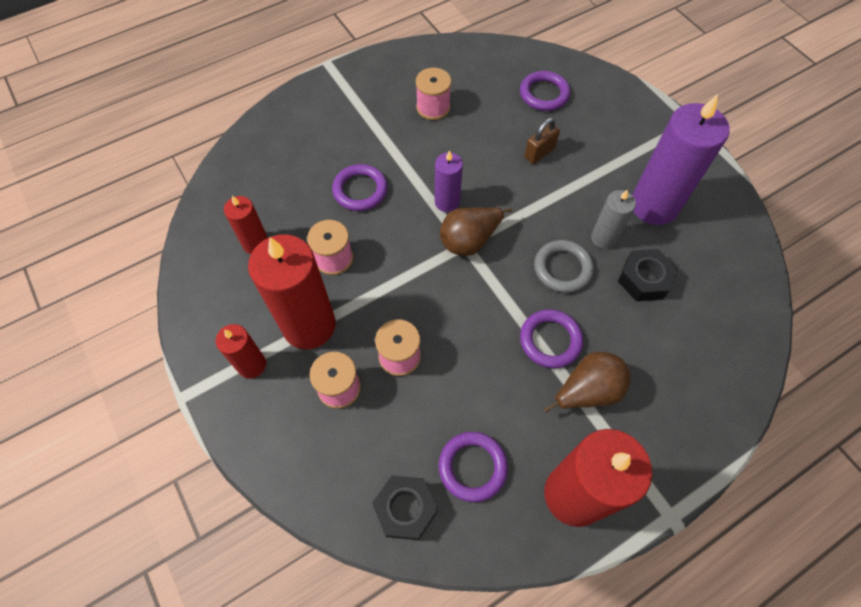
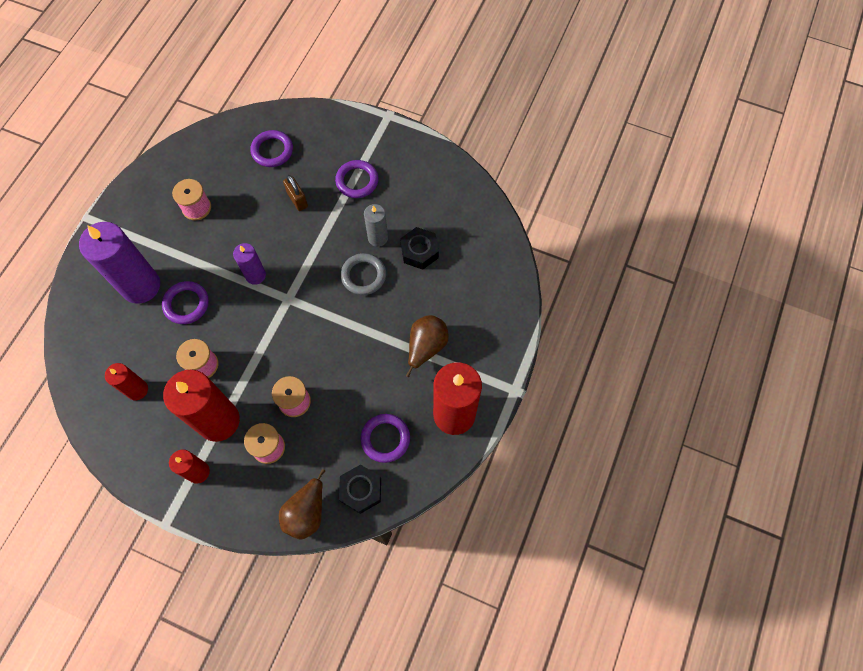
camera: 35 degrees left, 5 degrees up
(469, 241) = (289, 294): brown pear -> brown pear (307, 512)
(539, 153) = (297, 200): brown padlock -> brown padlock turned 45 degrees counterclockwise
(550, 340) = (384, 329): purple ring -> purple ring (357, 181)
(654, 205) = (397, 194): purple candle -> purple candle (141, 286)

